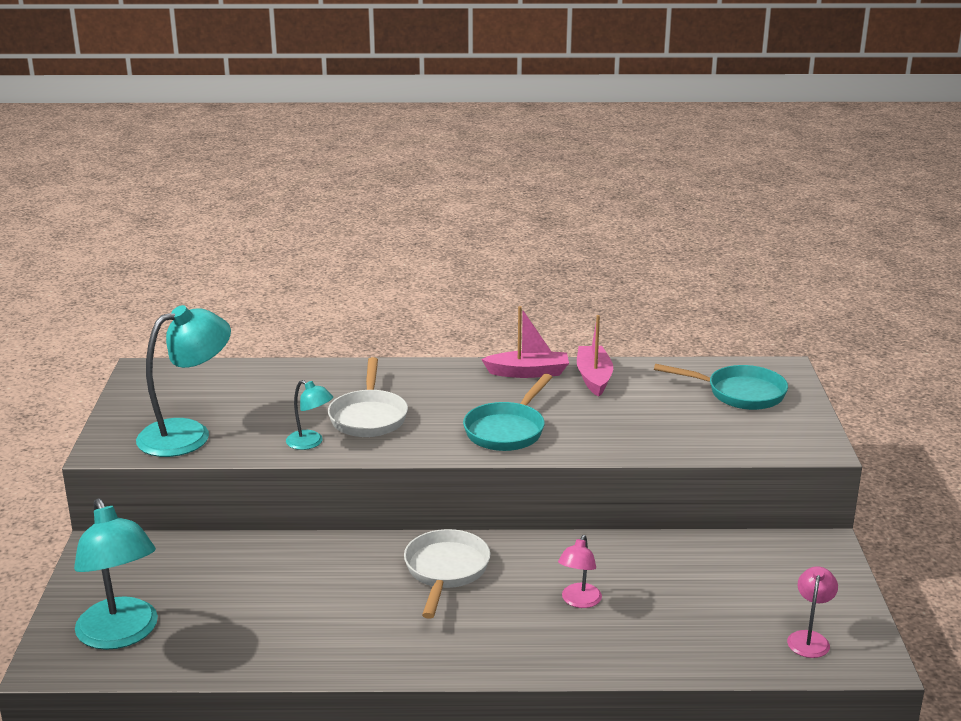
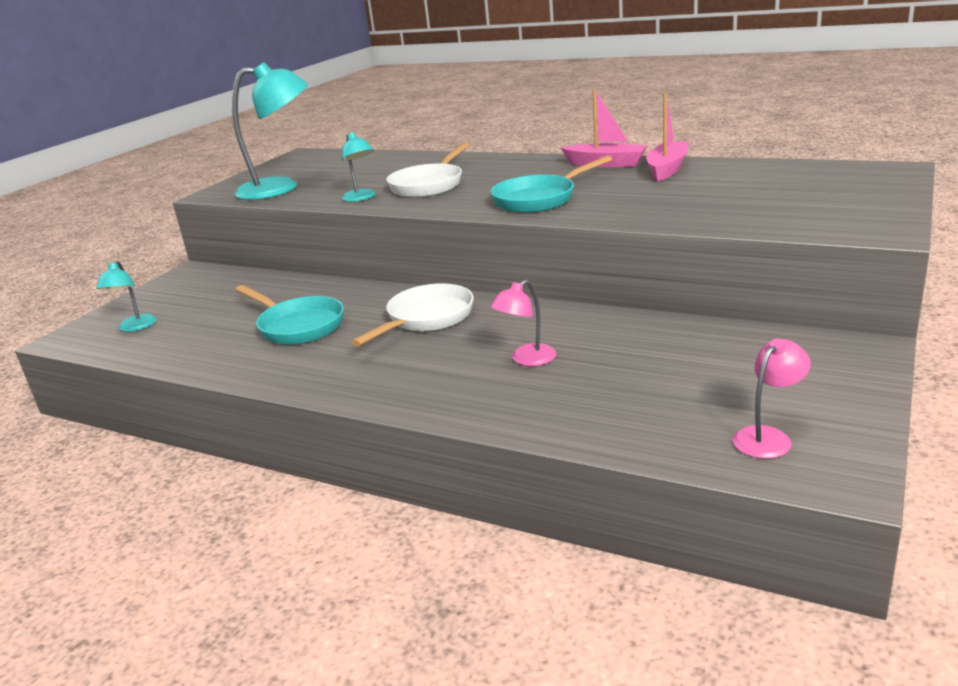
camera: 30 degrees right, 0 degrees up
(121, 635) = (135, 327): turquoise lamp -> turquoise lamp, size x0.51
(739, 393) = (819, 185): turquoise pan -> turquoise pan (298, 326)

